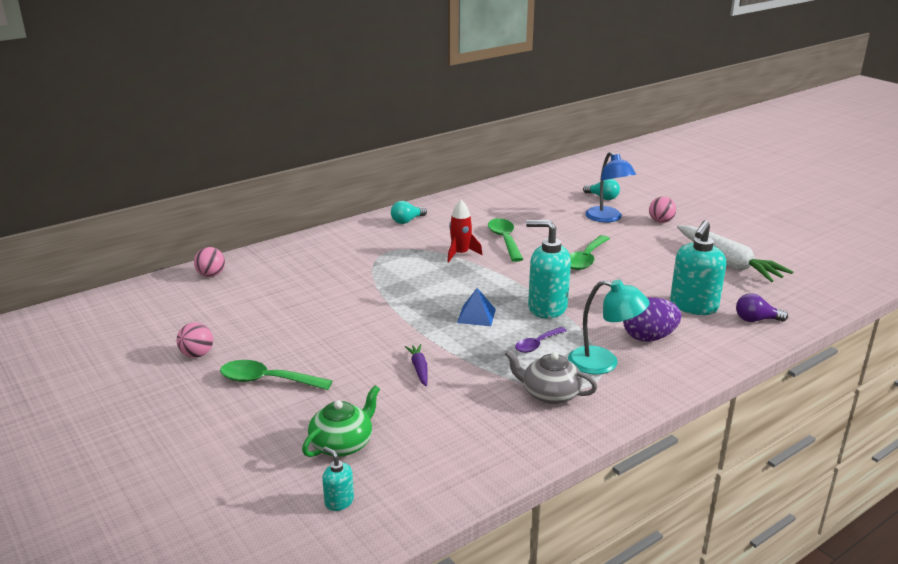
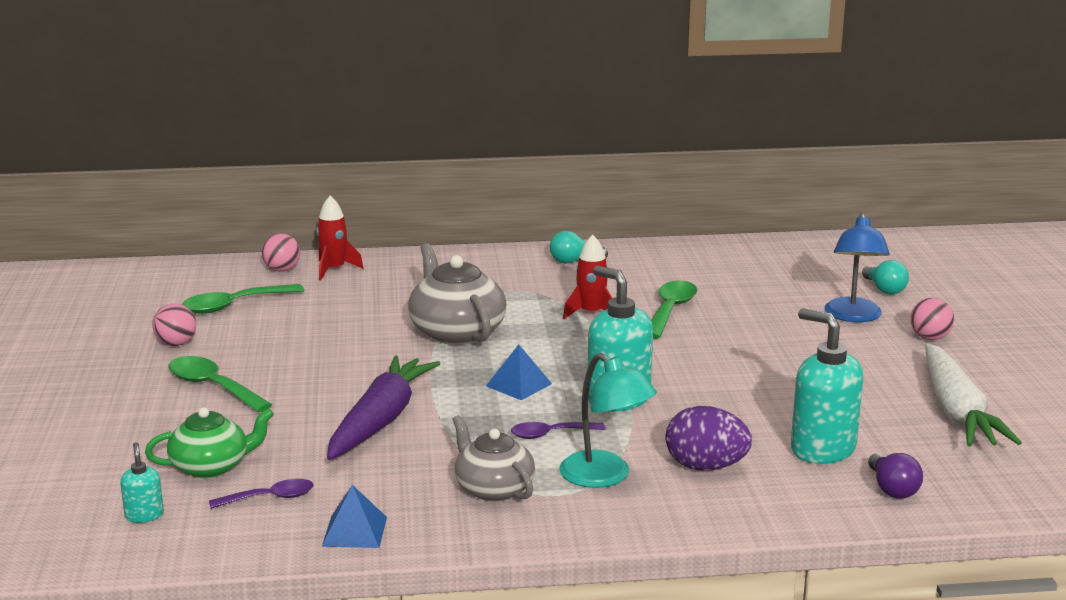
camera: 30 degrees right, 5 degrees down
(250, 265) = (334, 269): none -> red rocket
(391, 289) = (456, 332): none -> grey teapot
(414, 453) = (269, 498): none -> purple spoon
(419, 369) = (380, 420): purple carrot -> purple carrot, size x2.28
(502, 457) = (354, 531): none -> blue pyramid
(586, 259) = (750, 357): green spoon -> green spoon (234, 305)
(693, 306) = (822, 449): turquoise soap dispenser -> turquoise soap dispenser turned 75 degrees clockwise
(756, 320) = (892, 489): purple light bulb -> purple light bulb turned 135 degrees counterclockwise

